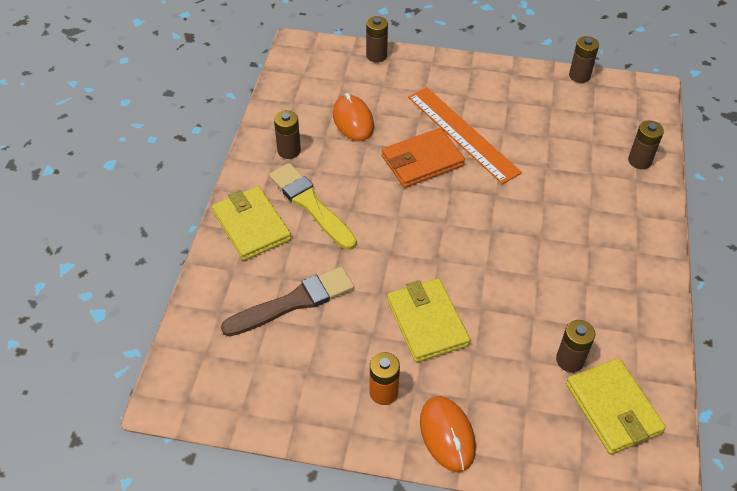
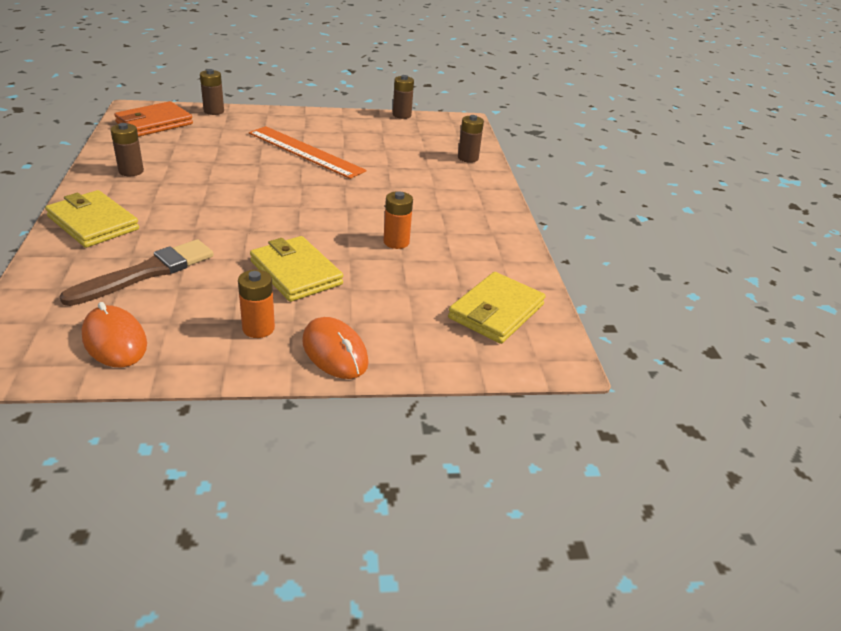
camera: 20 degrees left, 15 degrees down
(310, 204) = (158, 204): yellow brush -> none
(353, 120) = (196, 149): orange mouse -> orange mouse (114, 340)
(422, 161) = (270, 169): orange wallet -> orange wallet (154, 123)
(532, 291) = (396, 242): none -> orange battery
(570, 360) = (445, 284): brown battery -> none
(612, 408) = (496, 311): yellow wallet -> yellow wallet turned 75 degrees clockwise

